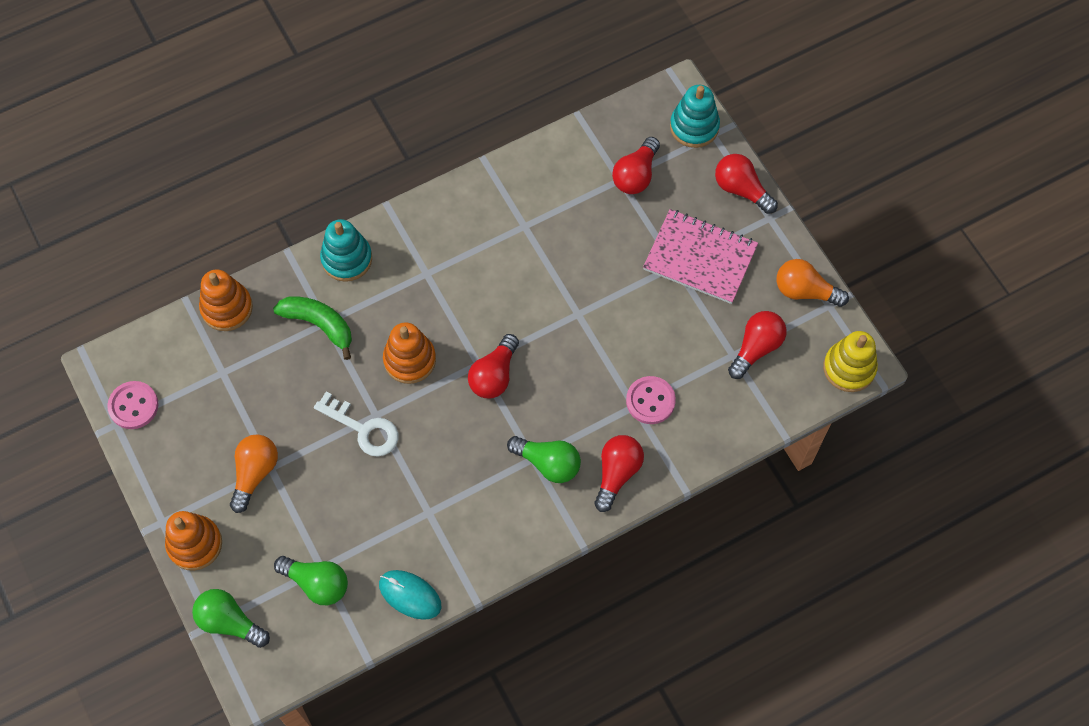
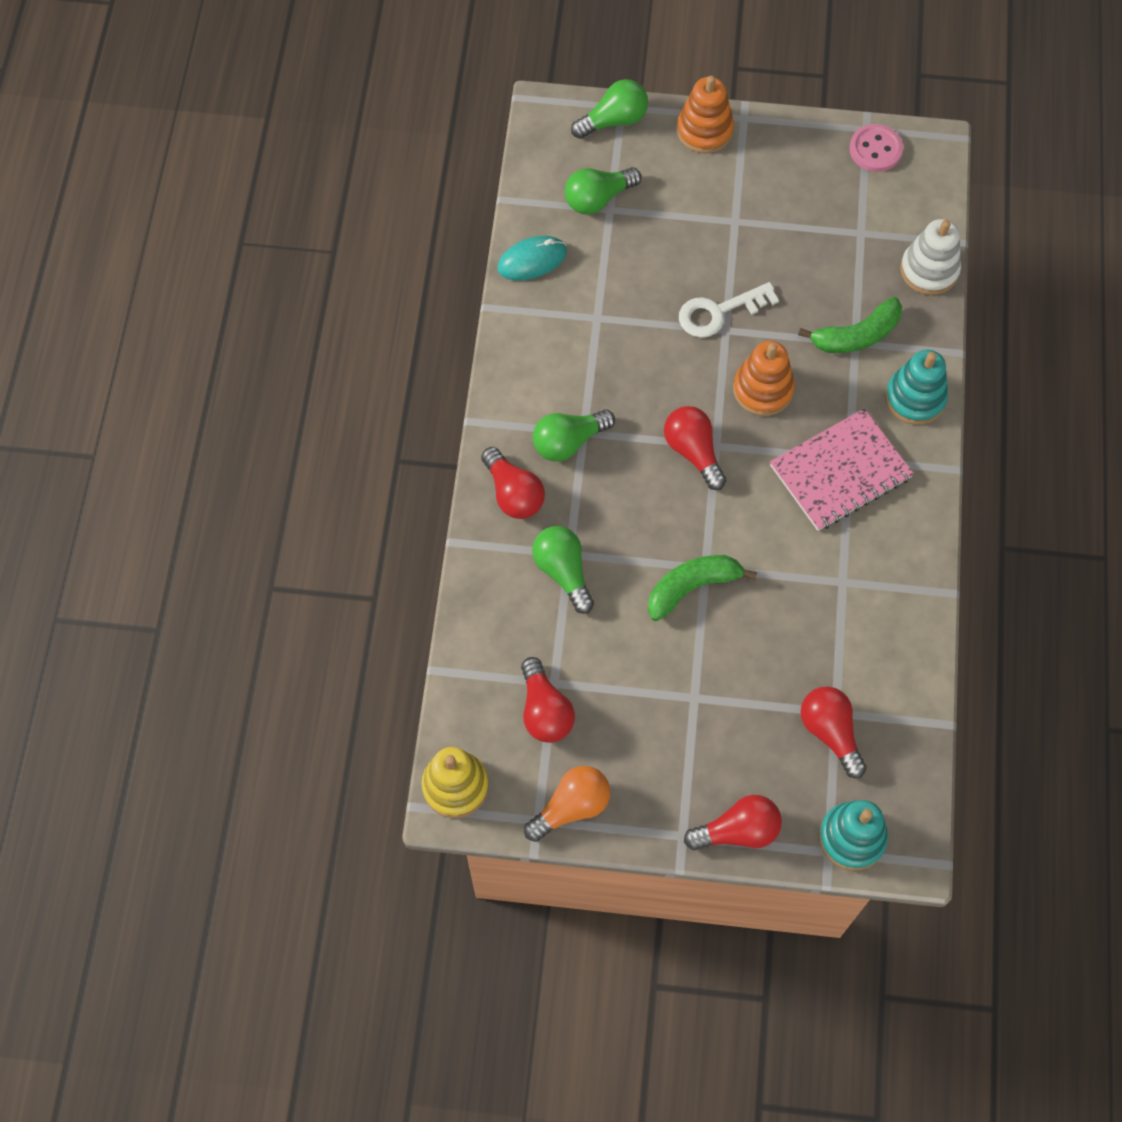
camera: 125 degrees right, 0 degrees up
(227, 308) = (929, 270): orange stacking toy -> white stacking toy
(255, 473) = (738, 206): orange light bulb -> none
(599, 313) = (692, 587): none -> green banana
(650, 401) = (563, 571): pink button -> green light bulb
(700, 258) = (685, 728): pink notebook -> pink notebook (840, 471)

